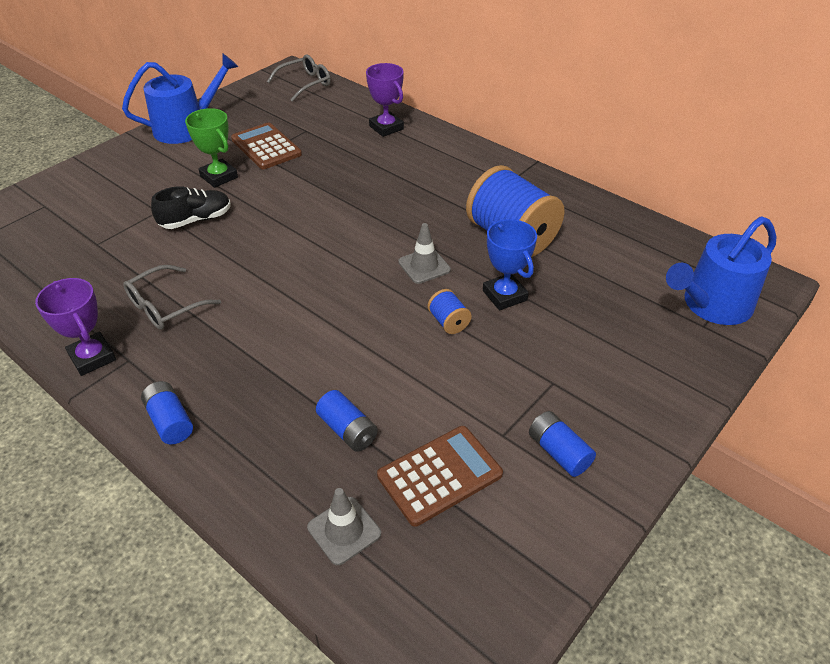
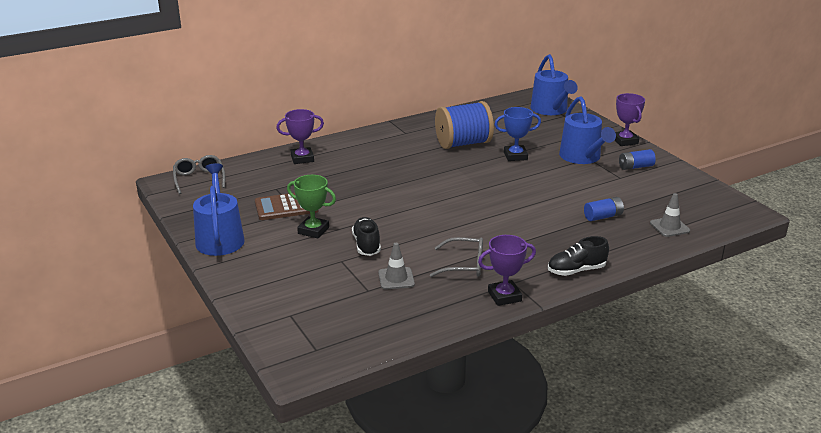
camera: 70 degrees left, 15 degrees down
(165, 306) = (464, 265): grey glasses -> grey glasses turned 60 degrees counterclockwise
(170, 421) = (576, 270): blue battery -> black shoe
(219, 177) = (313, 230): green trophy -> green trophy turned 45 degrees clockwise
(424, 266) = (475, 173): grey traffic cone -> grey traffic cone (396, 278)
(440, 475) = (641, 197): brown calculator -> none
(448, 322) = (530, 175): blue spool -> none
(551, 373) = (582, 157): none -> blue watering can
(659, 423) = (625, 141): none -> purple trophy

